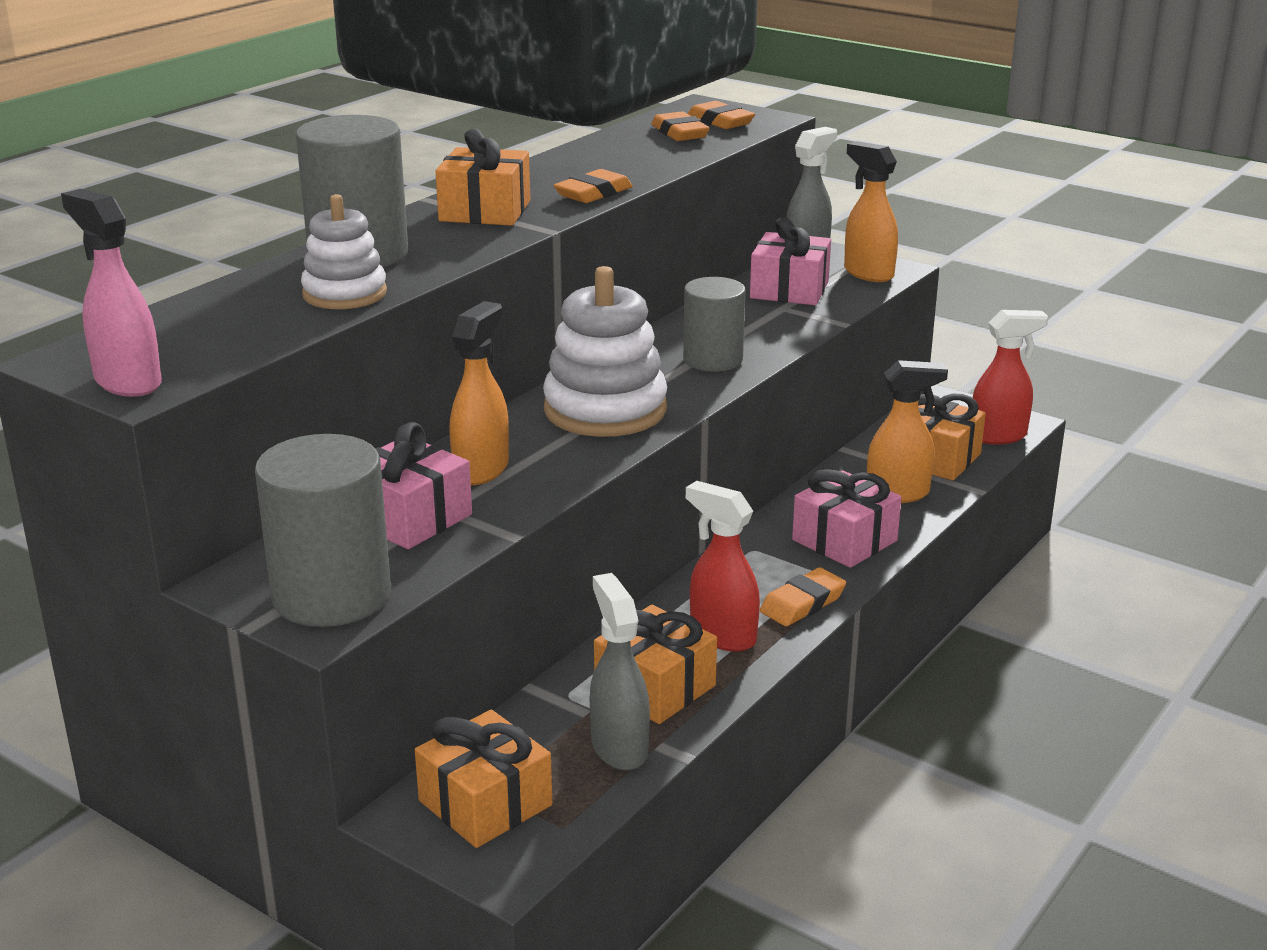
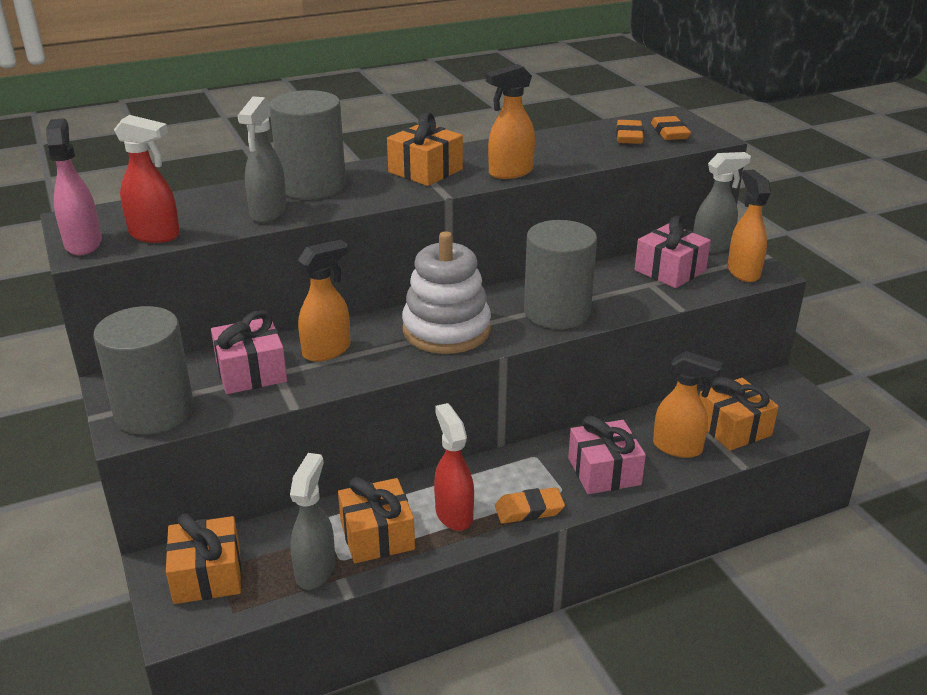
camera: 30 degrees right, 5 degrees up
(345, 294) = (268, 213): white stacking toy -> grey spray bottle
(593, 193) = (510, 172): orange eraser -> orange spray bottle
(713, 359) = (557, 312): grey cylinder -> grey cylinder, size x1.50
(998, 436) = (800, 425): red spray bottle -> red spray bottle (155, 235)

